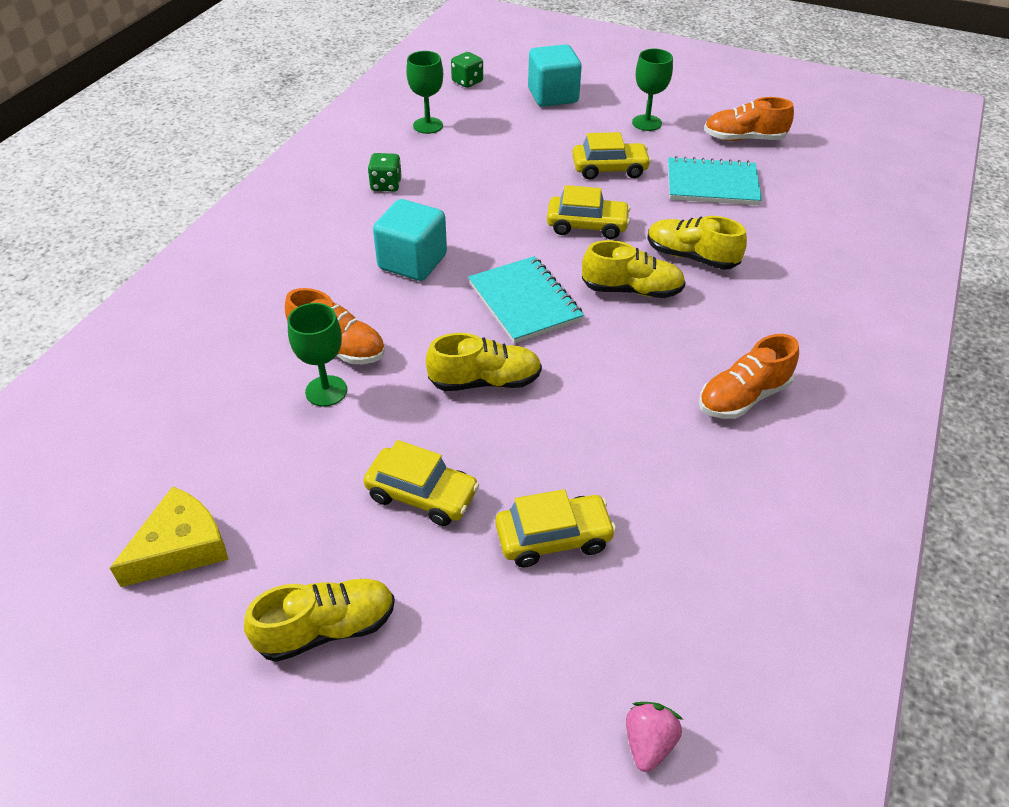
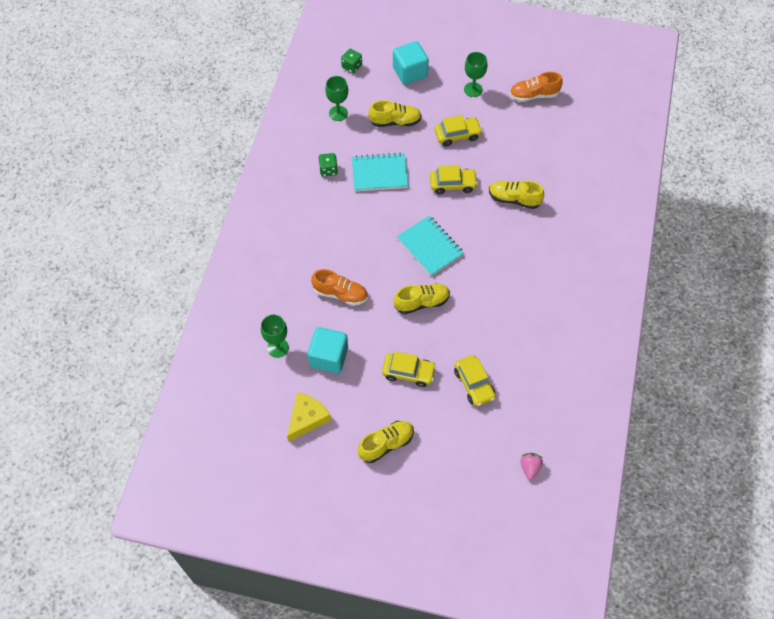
camera: 10 degrees left, 15 degrees up
(326, 391) = (343, 322): green goblet -> green goblet (278, 348)
(412, 262) = (362, 228): turquoise cube -> turquoise cube (329, 357)
(553, 538) = (474, 384): yellow car -> yellow car turned 90 degrees clockwise
(631, 290) = (485, 229): yellow shoe -> yellow shoe (395, 121)
(712, 184) = (519, 139): turquoise notebook -> turquoise notebook (379, 174)
(743, 397) = (551, 290): orange shoe -> none

